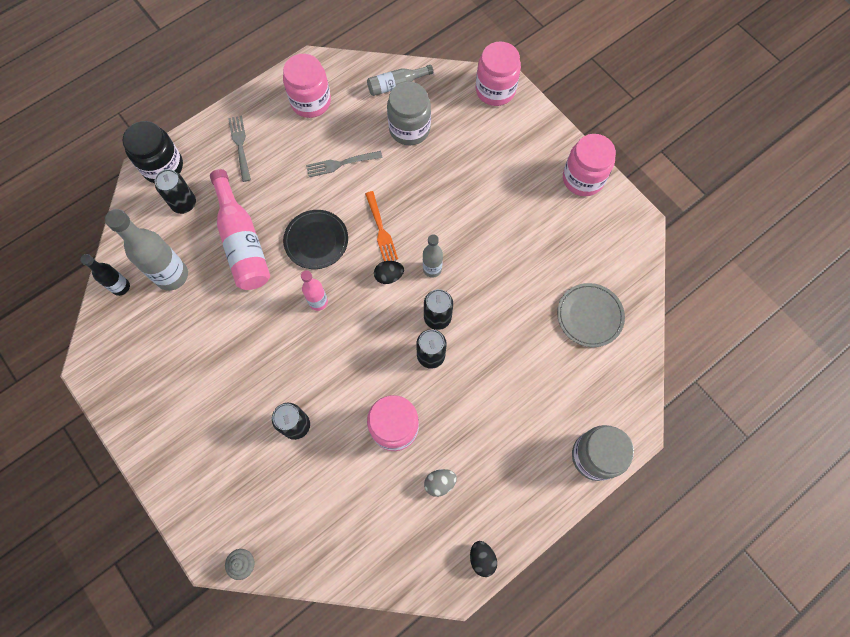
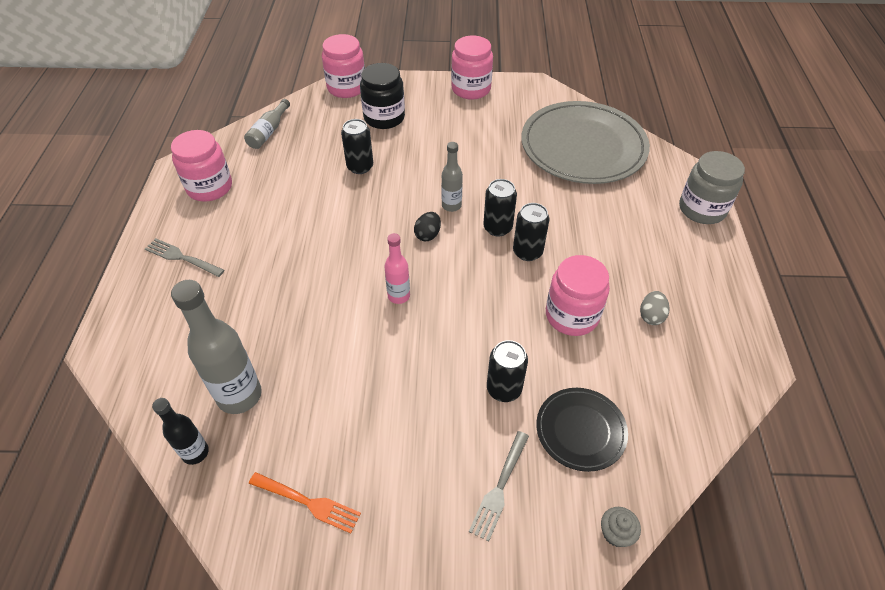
camera: 50 degrees left, 20 degrees down
(163, 166) = (119, 329): black jar -> black jar (384, 117)
(184, 203) = (179, 336): black can -> black can (360, 167)
(242, 241) = (275, 315): pink bottle -> none
(316, 240) = (339, 261): black plate -> black plate (580, 430)
(341, 163) = (291, 203): grey fork -> grey fork (500, 487)
(380, 229) = (380, 214): orange fork -> orange fork (307, 502)
(409, 129) = (315, 147): grey jar -> none
(482, 558) = (744, 329): black egg -> none
(589, 316) = (583, 147): grey plate -> grey plate, size x1.98

